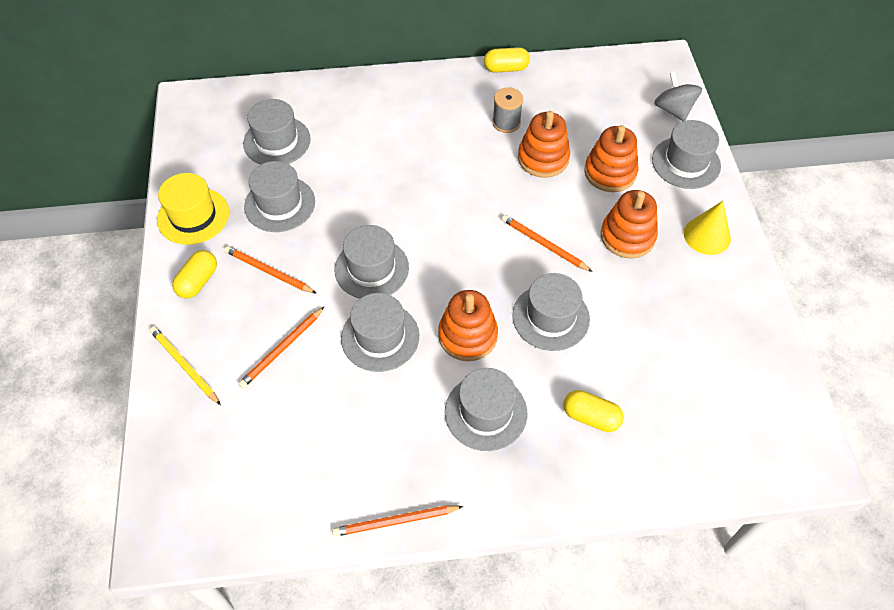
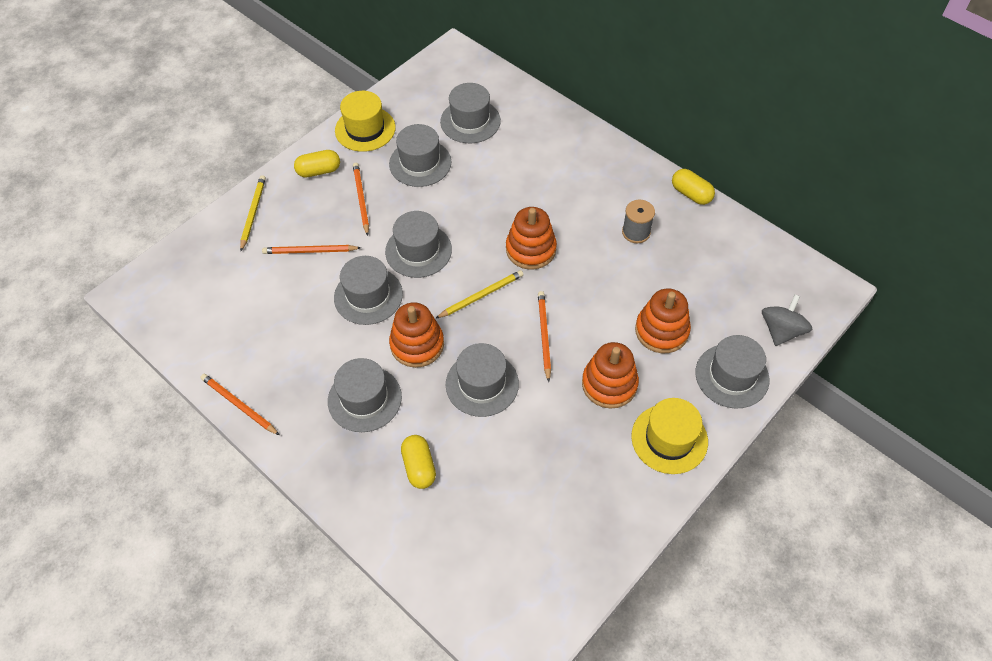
camera: 50 degrees right, 0 degrees up
(464, 258) = (481, 295): none -> yellow pencil
(543, 158) = (626, 279): orange stacking toy -> orange stacking toy (531, 249)
(707, 235) = (669, 439): yellow cone -> yellow hat

